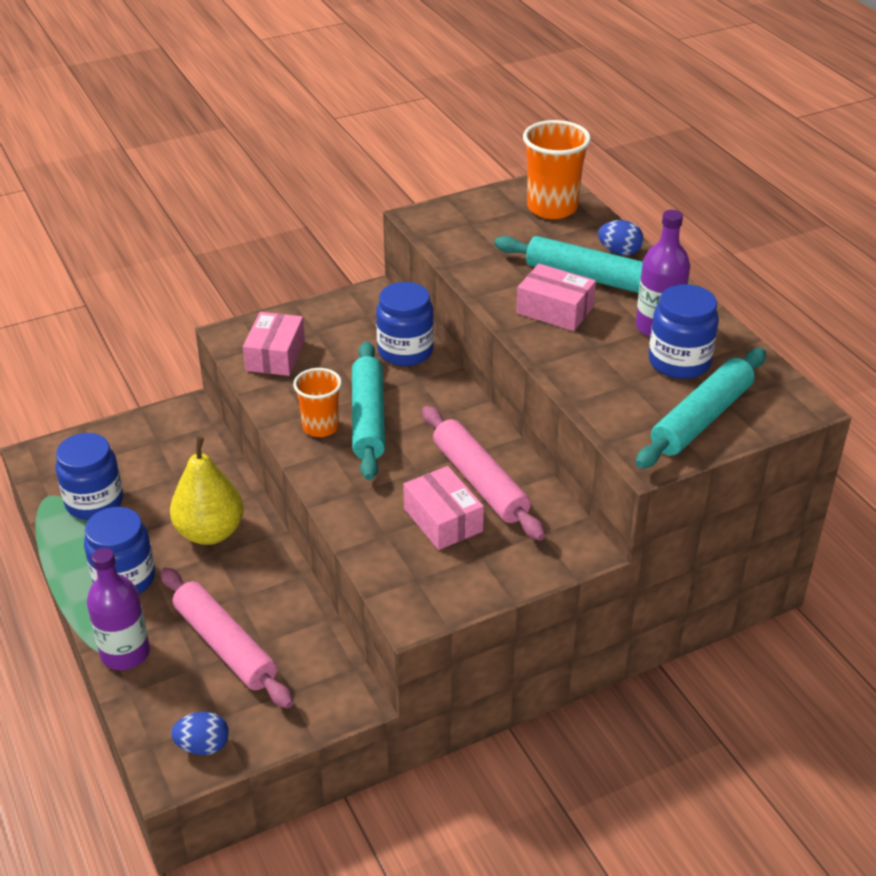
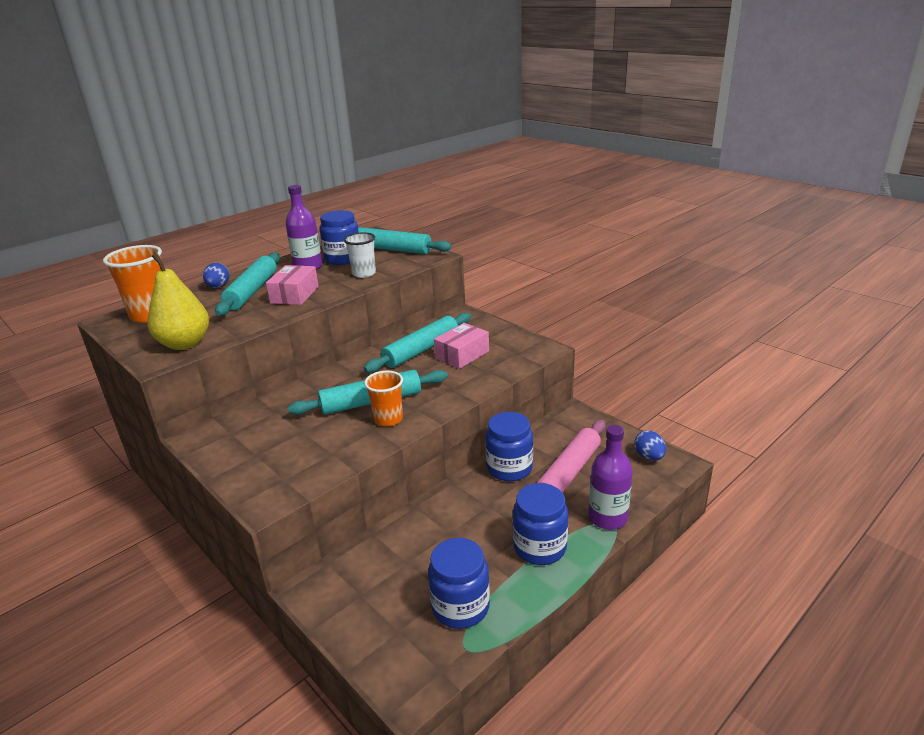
camera: 105 degrees left, 10 degrees down
(210, 532) = (466, 517): yellow pear -> yellow pear (185, 343)
(275, 355) = (296, 467): pink box -> none
(405, 351) = (282, 404): blue jar -> blue jar (509, 468)
(480, 482) = (421, 350): pink rolling pin -> turquoise rolling pin
(603, 376) = (364, 273): none -> white cup

